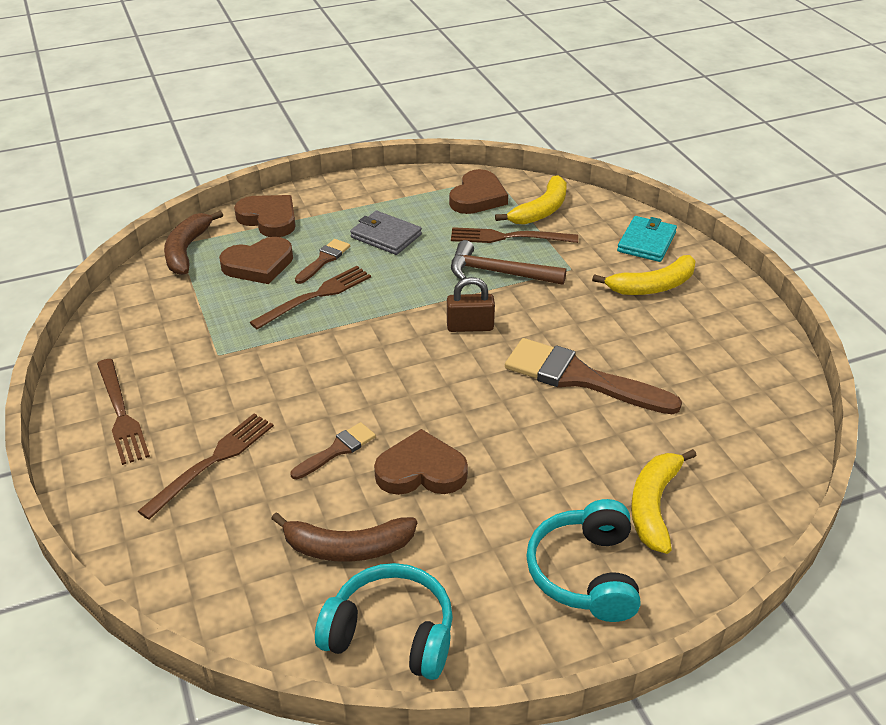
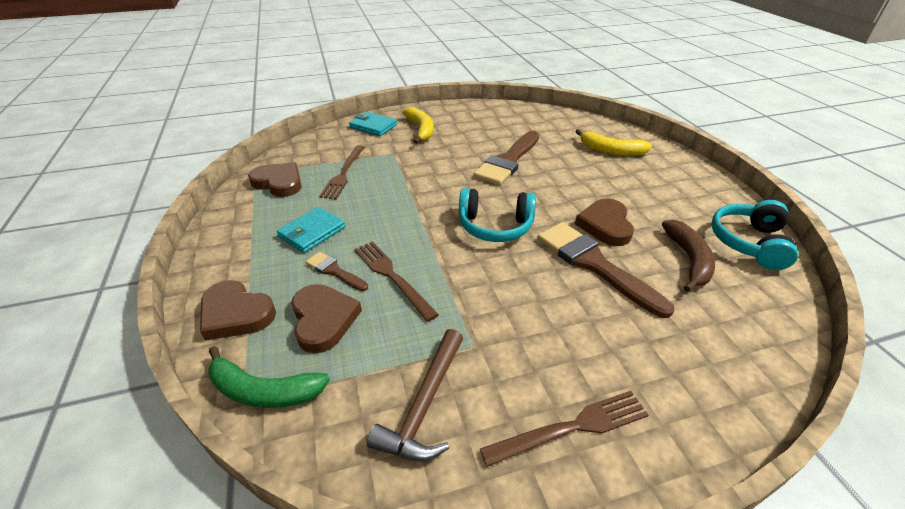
camera: 85 degrees left, 0 degrees up
(187, 250) = (263, 390): brown banana -> green banana
(212, 462) = (625, 341): brown fork -> none
(269, 219) = (236, 314): brown heart -> brown heart turned 105 degrees counterclockwise
(337, 450) = (593, 264): brown brush -> brown brush, size x1.99
(386, 236) = (312, 232): grey wallet -> turquoise wallet
(470, 326) = (451, 197): brown padlock -> none
(498, 273) = (388, 181): brown hammer -> brown hammer (424, 405)
(541, 210) = (315, 158): yellow banana -> none
(585, 573) = (668, 174): turquoise headphones -> turquoise headphones (495, 226)

